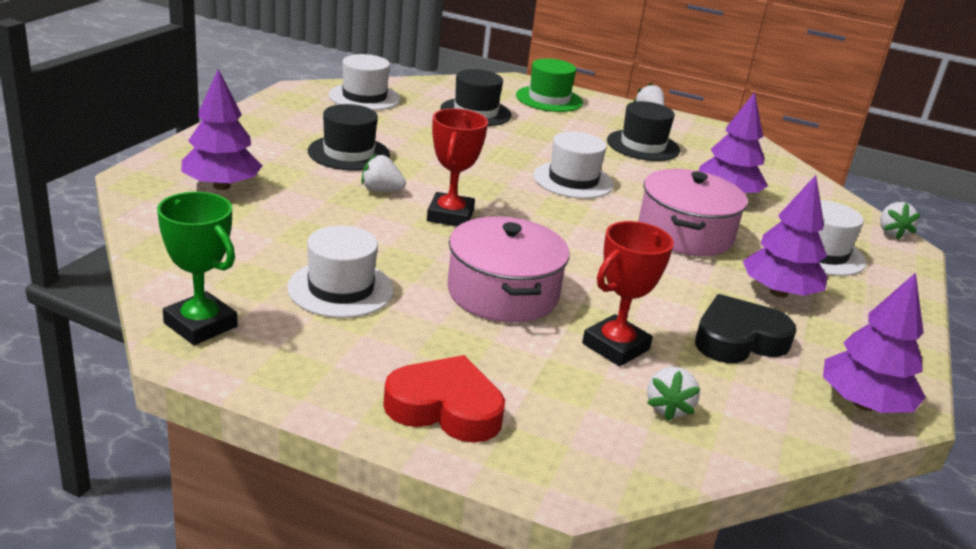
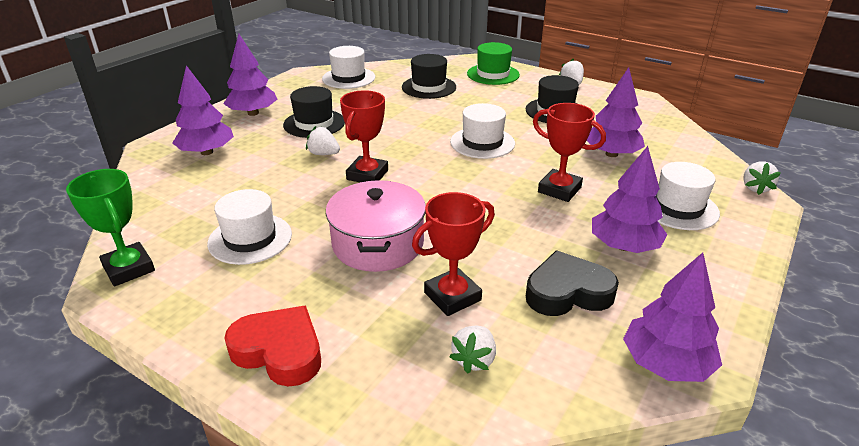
camera: 15 degrees right, 5 degrees up
(257, 138) = (253, 113): none -> purple tree
(685, 234) = (559, 189): pink pot -> red trophy

